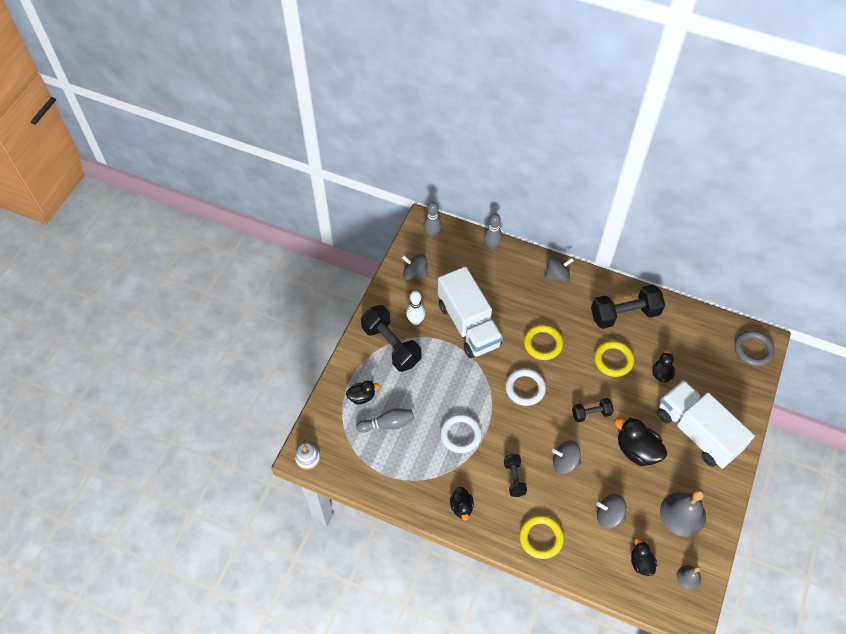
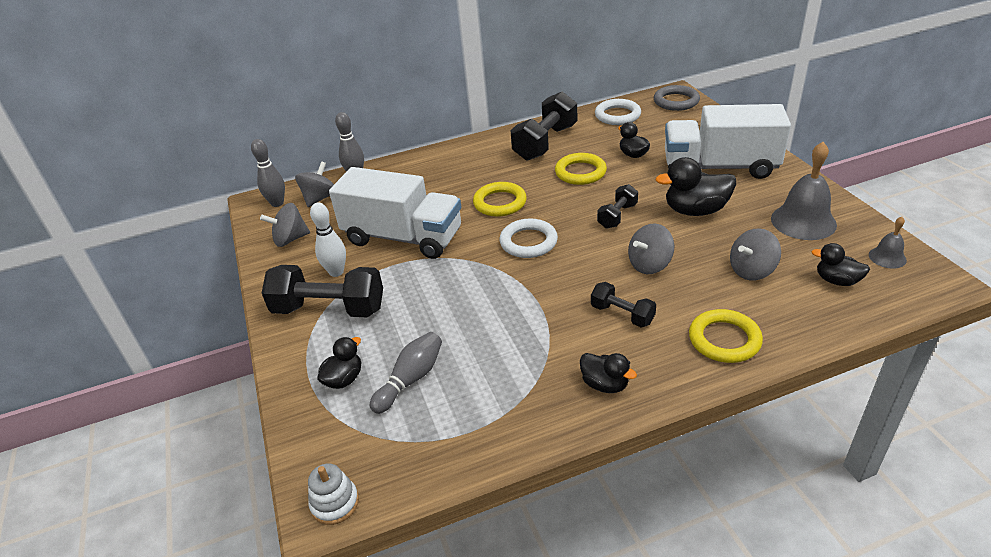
camera: 40 degrees left, 20 degrees down
(460, 435) = (512, 323): white ring -> white ring (617, 115)
(557, 275) = (449, 156): grey spinning top -> grey spinning top (320, 198)

